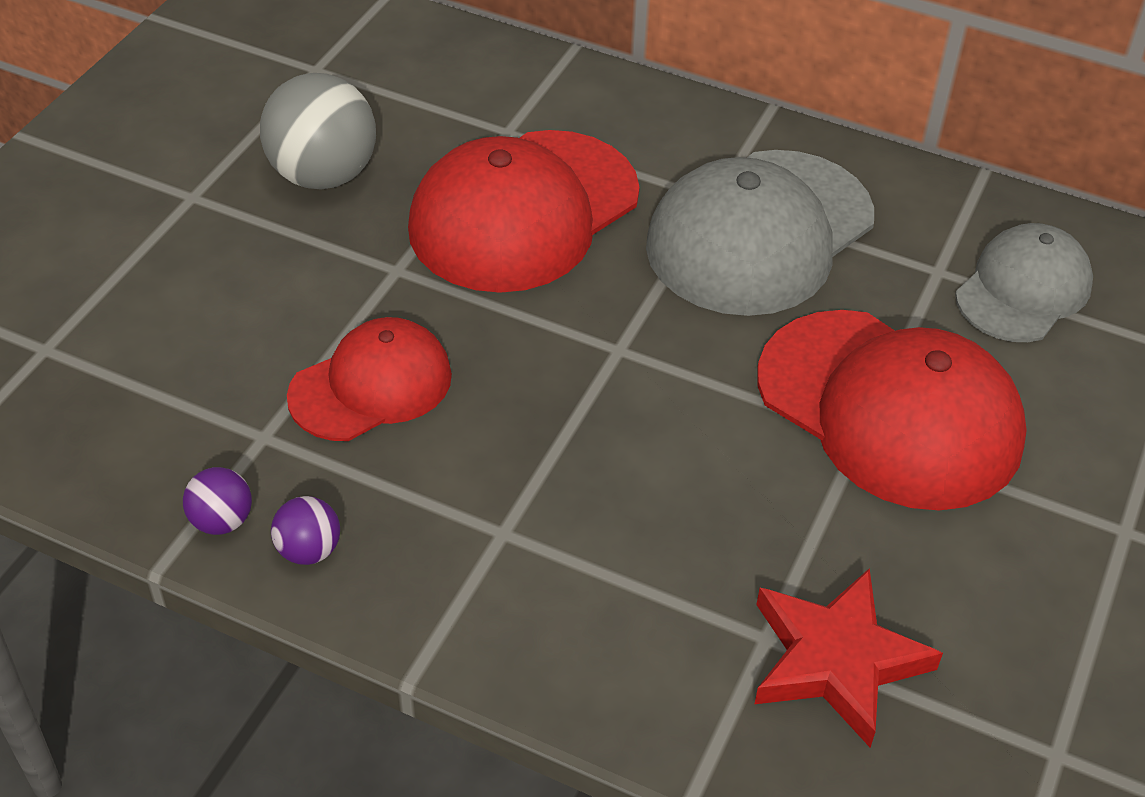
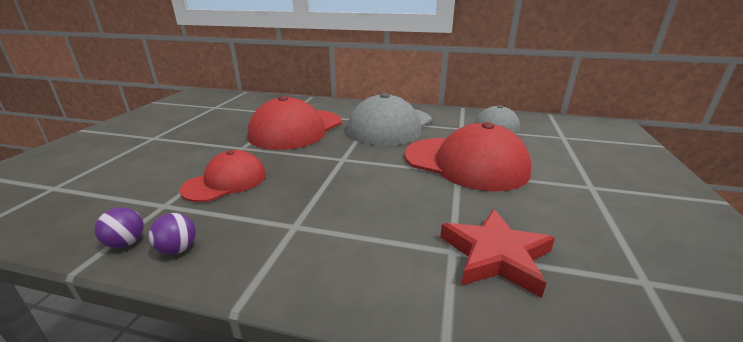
camera: 10 degrees left, 20 degrees down
(323, 175) = (213, 128): grey ball -> none

